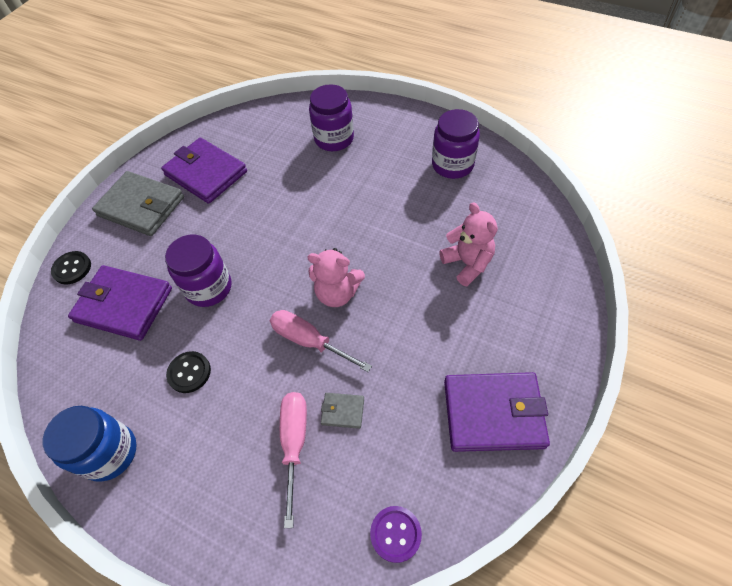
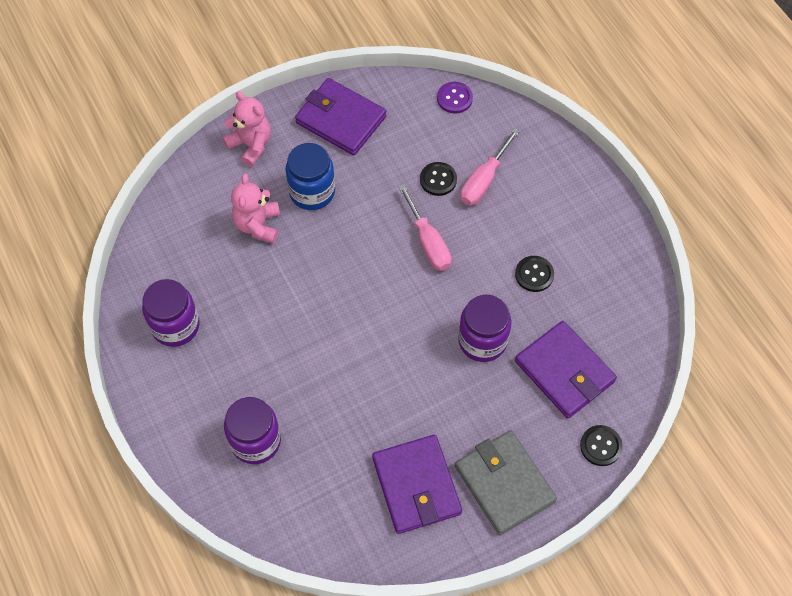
camera: 150 degrees left, 5 degrees up
(110, 453) = (617, 250): blue jar -> blue jar (312, 192)
(337, 293) = (379, 267): pink teddy bear -> pink teddy bear (251, 145)
(343, 411) = (438, 180): grey wallet -> black button

